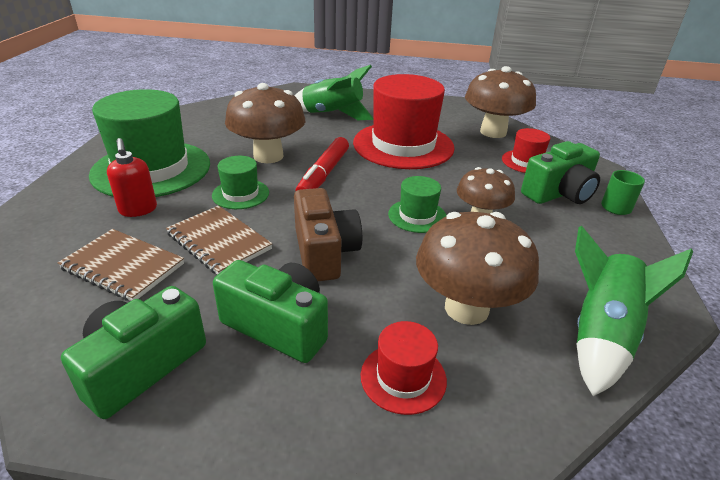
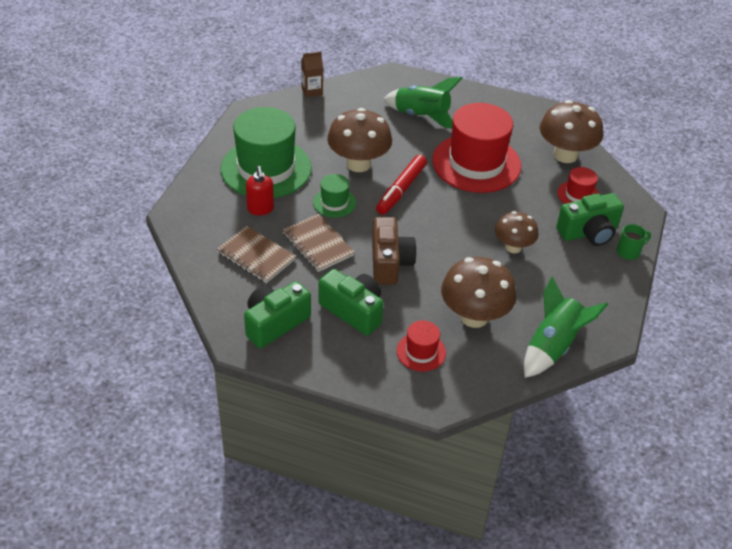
camera: 10 degrees right, 10 degrees up
(211, 104) = (312, 91): none -> brown carton
(417, 216) = (465, 240): green hat -> none

